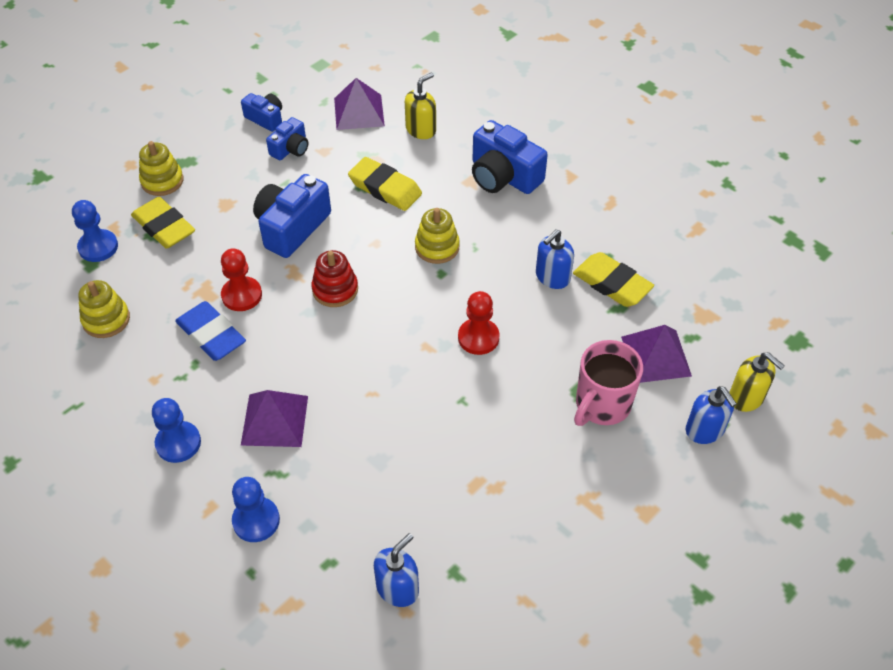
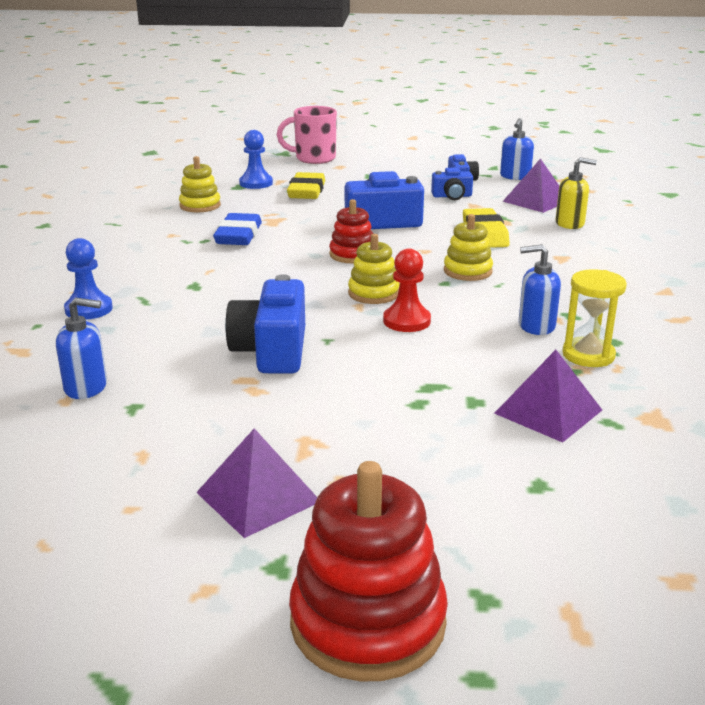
camera: 50 degrees right, 25 degrees down
(162, 181) = (344, 177): yellow stacking toy -> yellow stacking toy (373, 293)
(178, 443) = (126, 260): blue pawn -> none
(242, 295) = (290, 231): red pawn -> none
(275, 420) = (193, 281): purple pyramid -> purple pyramid (258, 497)
(503, 176) = (598, 266): blue camera -> blue camera (272, 350)
(601, 405) = (435, 405): pink mug -> pink mug (314, 158)
(612, 283) = (588, 355): yellow eraser -> yellow hourglass
(705, 430) = (506, 479): blue soap dispenser -> blue soap dispenser (515, 176)
(746, 397) = (599, 489): yellow soap dispenser -> none
(776, 582) = (368, 622): none -> red stacking toy

